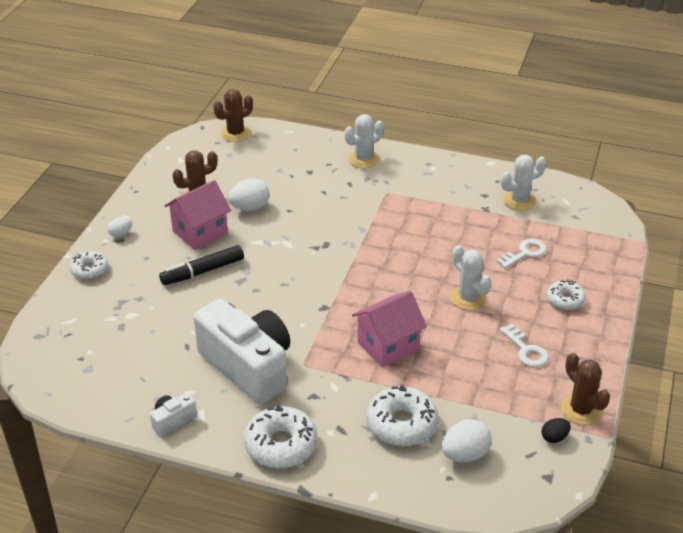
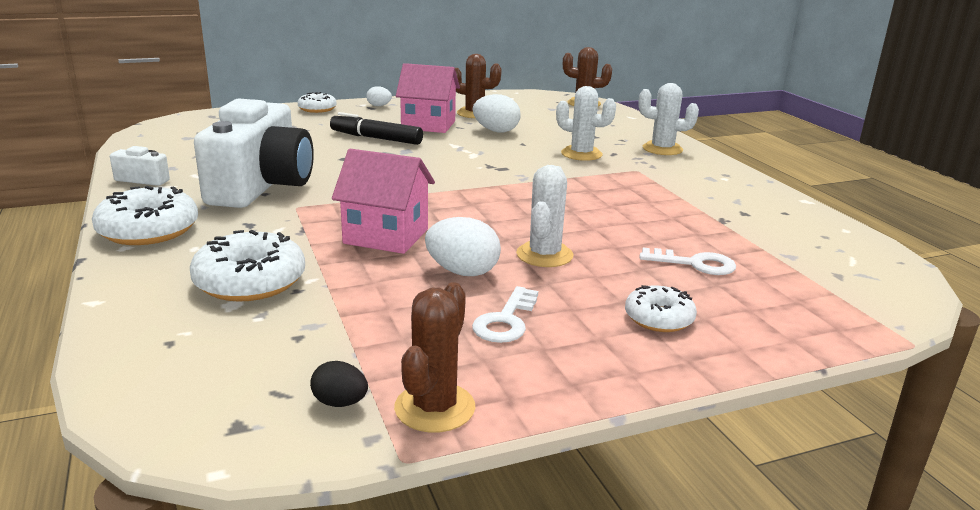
camera: 50 degrees right, 15 degrees down
(464, 454) = (229, 340): white egg -> white egg (462, 272)
(519, 200) = (782, 233): white cactus -> white cactus (581, 154)

